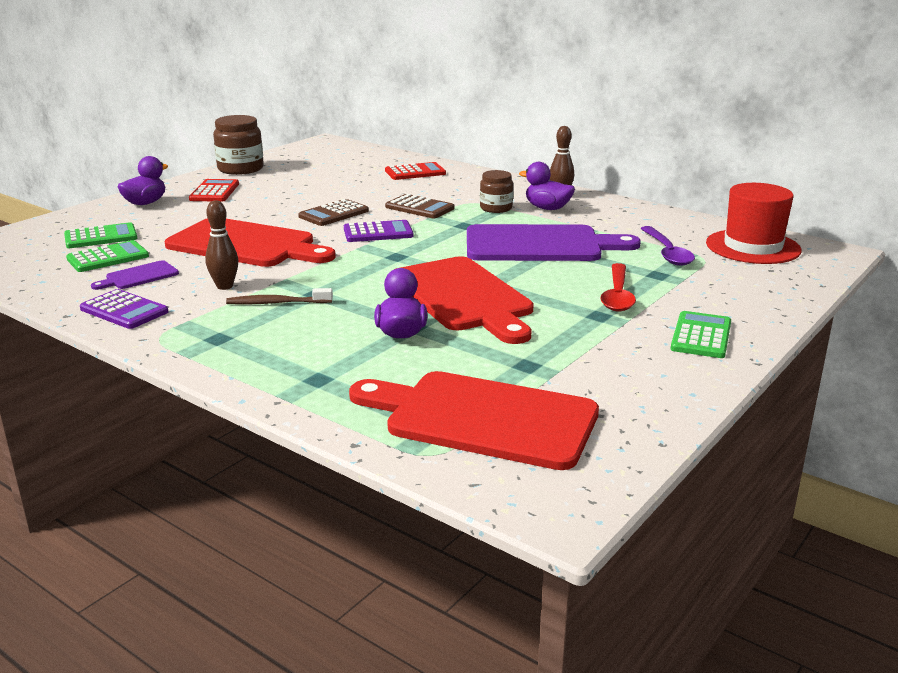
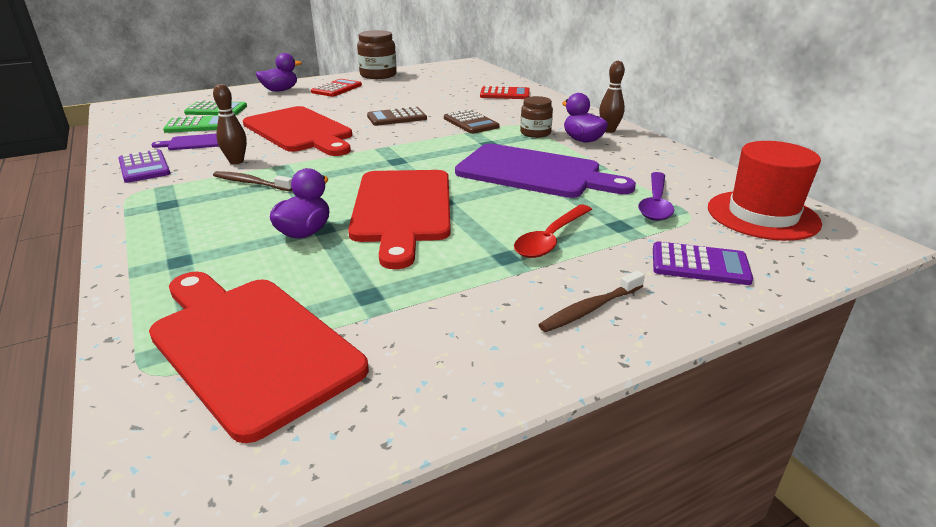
camera: 25 degrees right, 5 degrees up
(378, 232) = (409, 138): purple calculator -> purple calculator (699, 264)
(701, 336) = (591, 308): green calculator -> brown toothbrush

